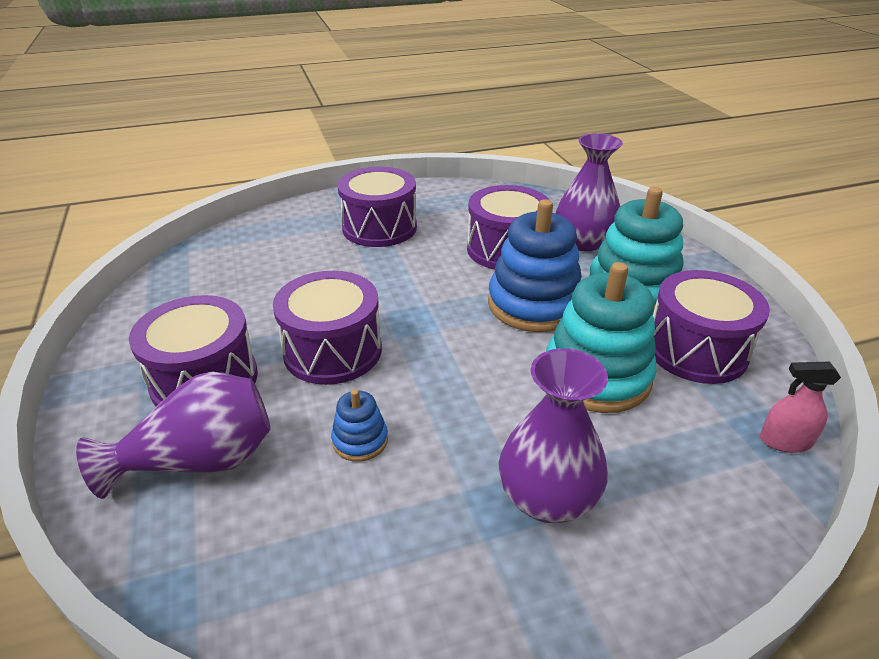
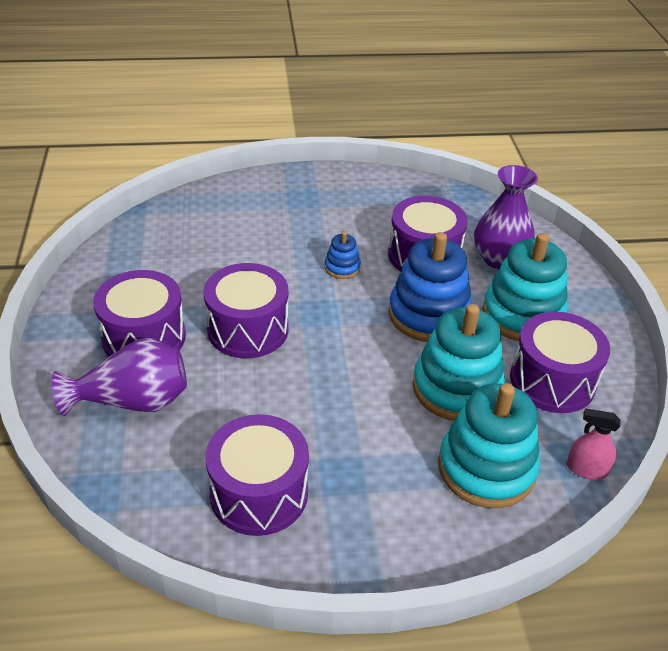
camera: 10 degrees right, 5 degrees up
(360, 440) = (252, 407): blue stacking toy -> blue stacking toy (342, 267)
(379, 227) = (316, 214): purple drum -> purple drum (259, 493)
(547, 498) = (379, 476): purple vase -> none
(672, 462) = (486, 468): none -> turquoise stacking toy

